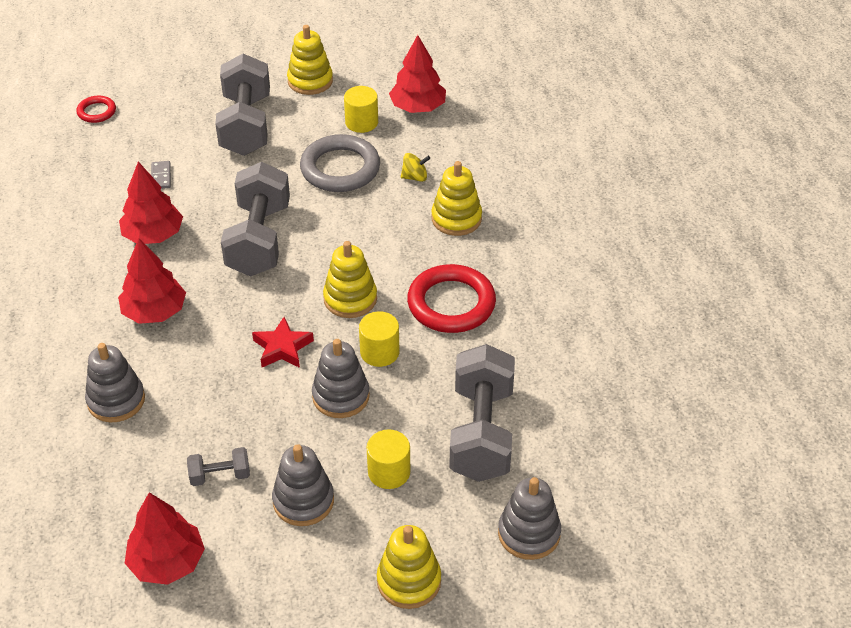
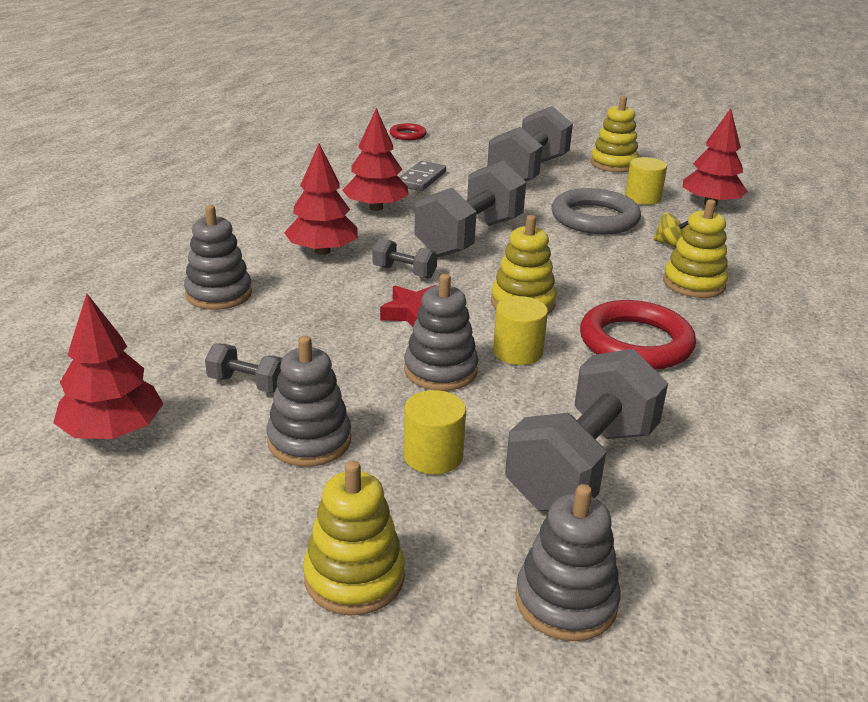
camera: 30 degrees right, 15 degrees down
(161, 176) = (421, 179): grey domino -> grey domino, size x1.57
(239, 306) = (404, 272): none -> grey dumbbell

